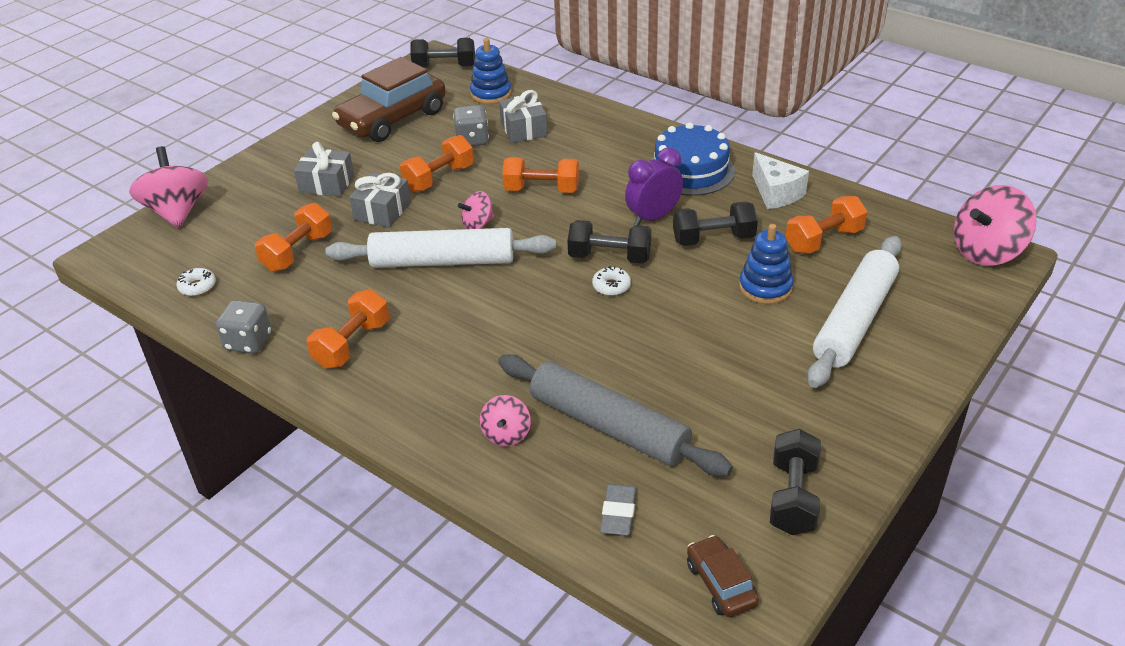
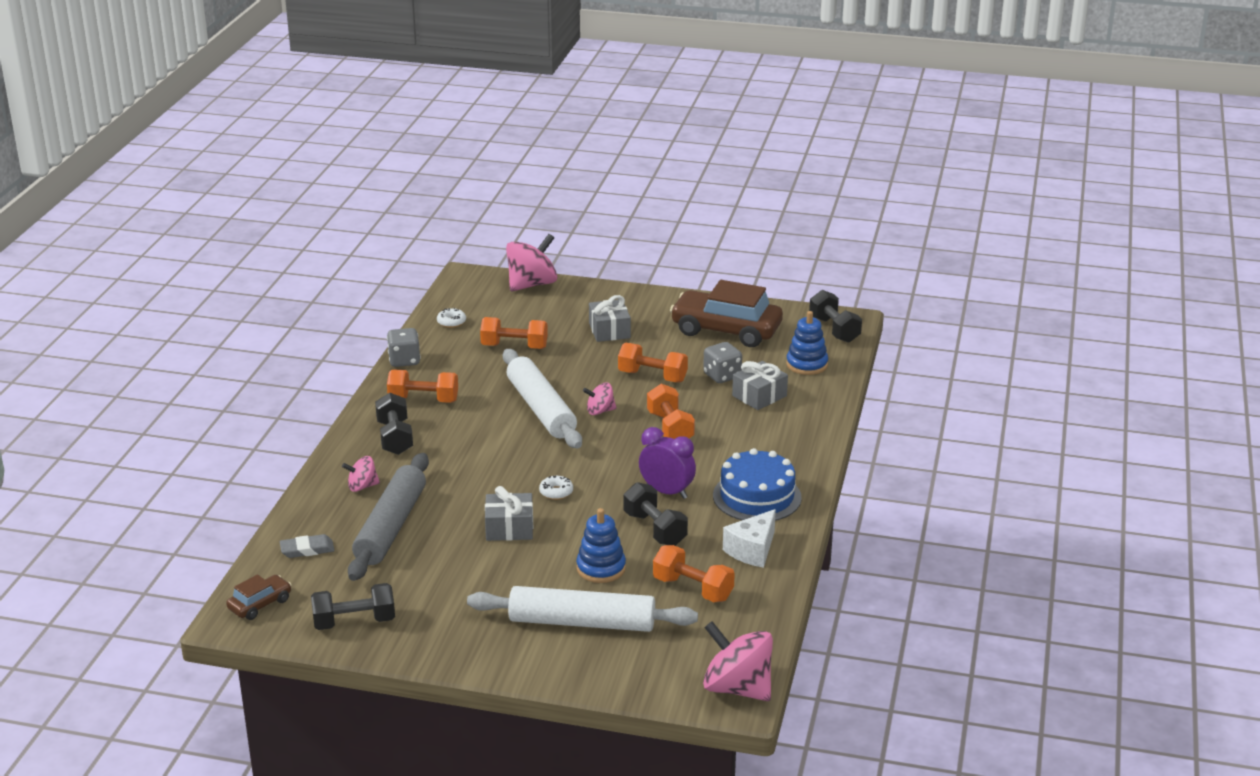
camera: 65 degrees right, 10 degrees down
(382, 211) = (589, 365): grey gift -> grey gift (509, 528)
(478, 224) = (600, 411): pink spinning top -> pink spinning top turned 45 degrees counterclockwise
(609, 257) = (594, 483): black dumbbell -> black dumbbell (395, 438)

